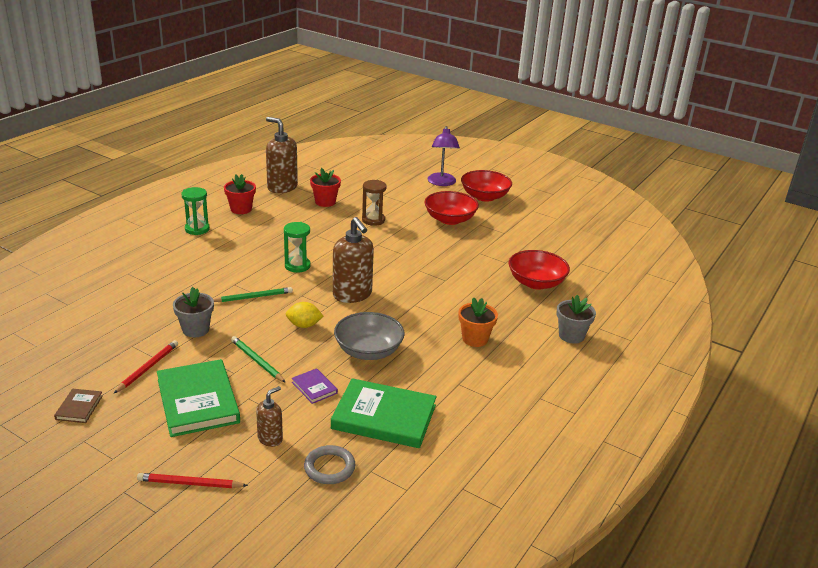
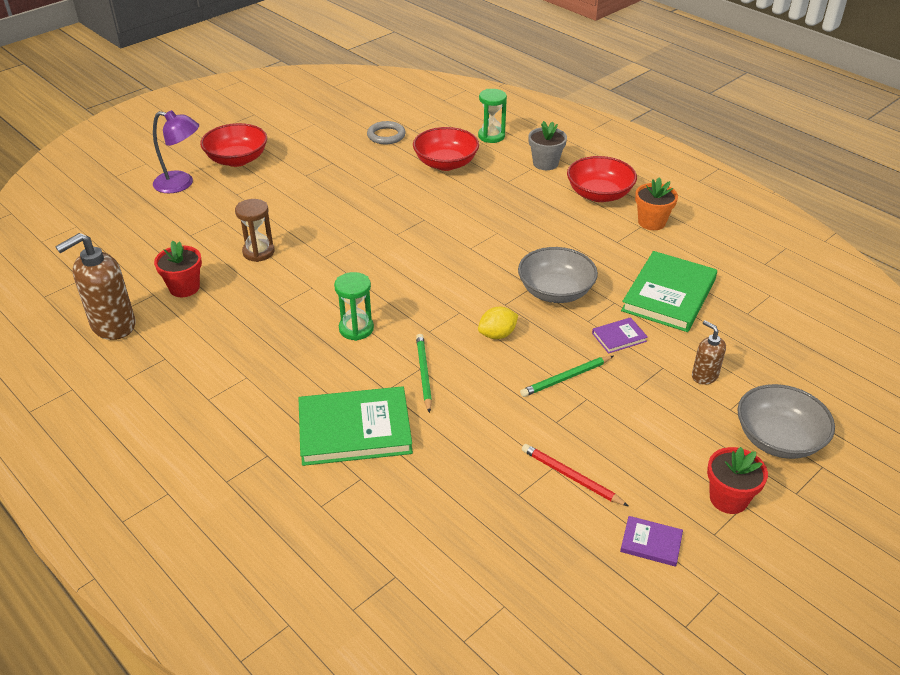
camera: 75 degrees left, 10 degrees up
(79, 407) = (651, 543): brown book -> purple book
(190, 483) = (778, 439): red pencil -> grey bowl
(195, 329) = (490, 430): grey flower pot -> none
(197, 229) = (209, 424): green hourglass -> green hourglass (491, 136)
(198, 401) = (640, 431): green book -> green book (355, 430)
(241, 209) = (165, 373): red flower pot -> red flower pot (728, 498)
(304, 325) = (497, 335): yellow lemon -> yellow lemon turned 45 degrees clockwise
(329, 467) = (745, 338): grey ring -> grey ring (386, 135)
(352, 295) = (439, 290): brown soap dispenser -> none
(450, 219) = (284, 193): red bowl -> red bowl (599, 194)
(475, 339) = (543, 219): orange flower pot -> orange flower pot (651, 222)

